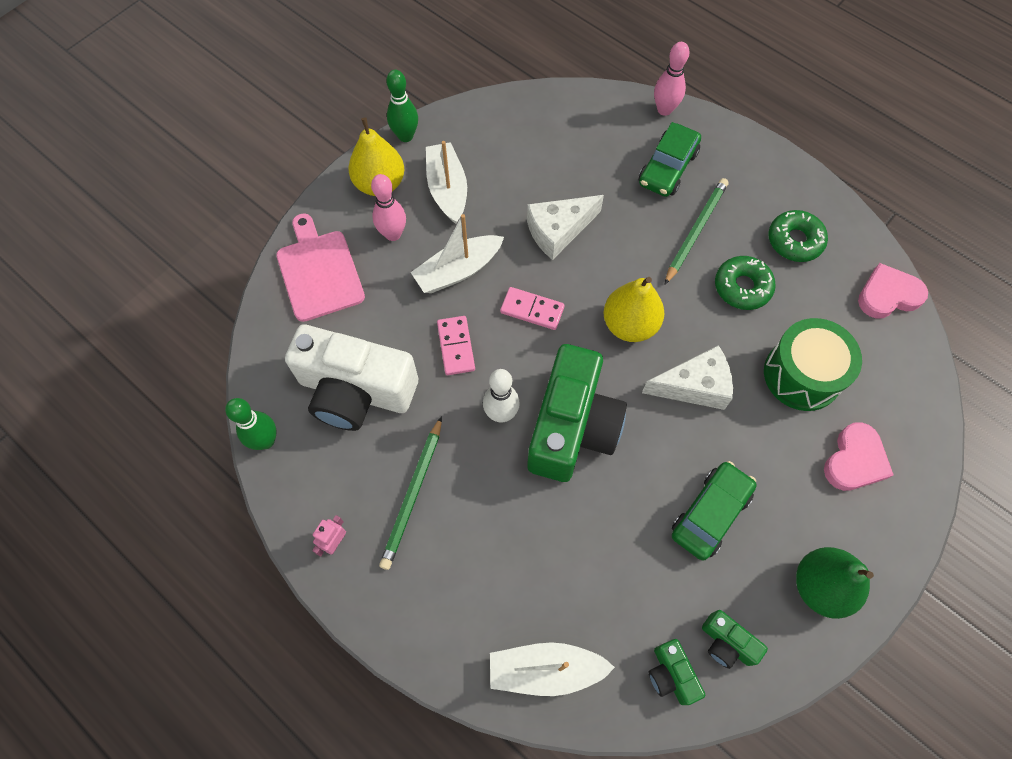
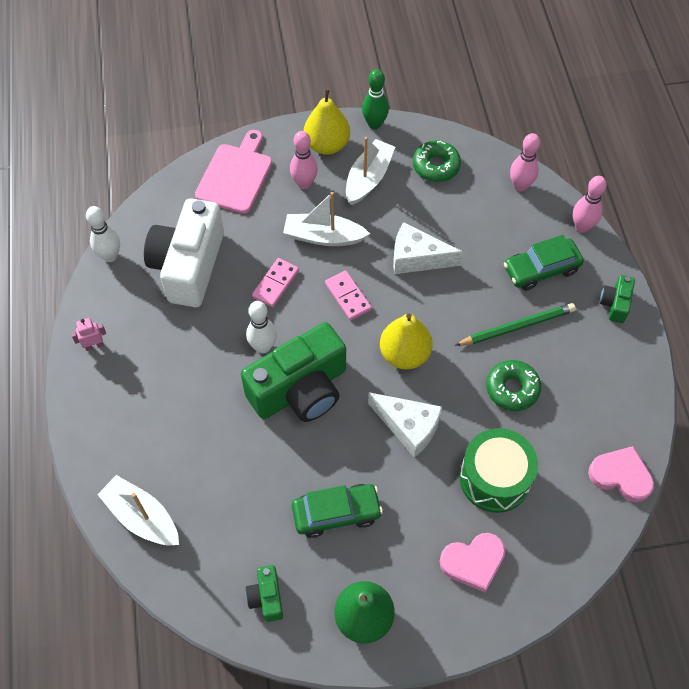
camera: 40 degrees right, 5 degrees down
(265, 441) = (110, 256): green bowling pin -> white bowling pin
(356, 391) = (188, 265): white camera -> white camera turned 45 degrees clockwise
(413, 494) = (164, 353): green pencil -> none
(583, 108) = (520, 186): none -> pink bowling pin
(671, 674) = (213, 585): green camera -> green camera (615, 304)
(794, 241) = (587, 386): green donut -> green donut (436, 166)

